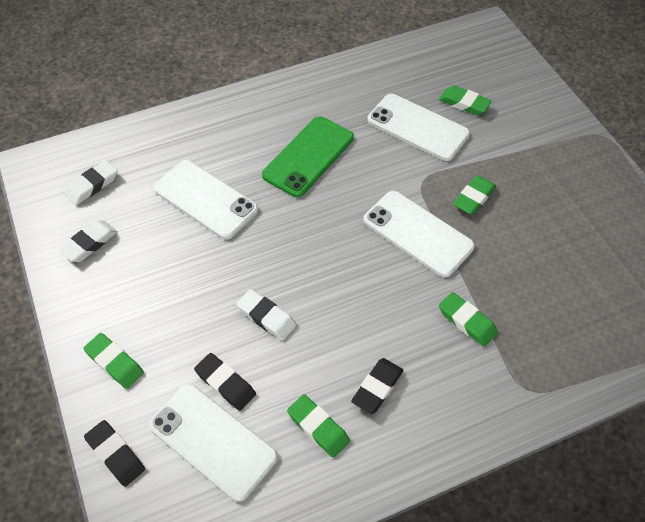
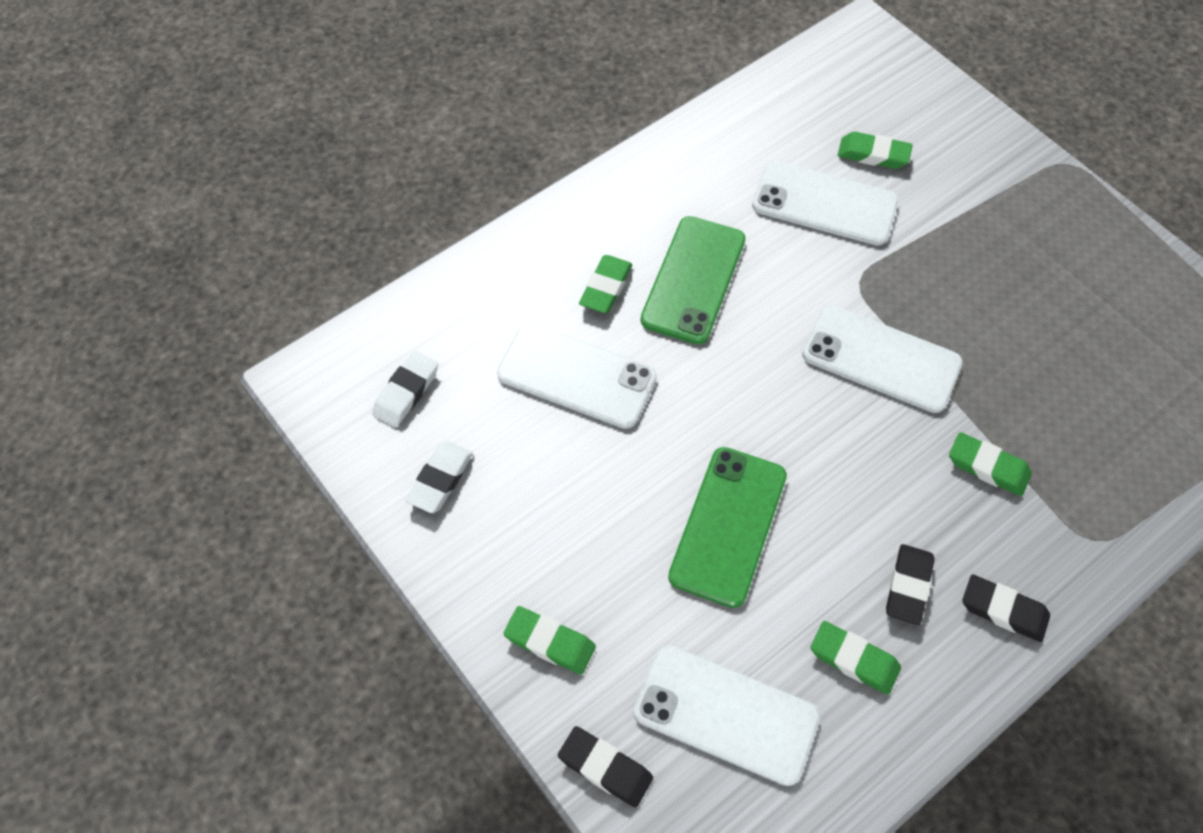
camera: 15 degrees left, 5 degrees up
(225, 383) = (711, 632): black eraser -> black eraser (1003, 610)
(266, 317) = (728, 526): white eraser -> green phone
(473, 198) = (935, 291): green eraser -> green eraser (605, 287)

